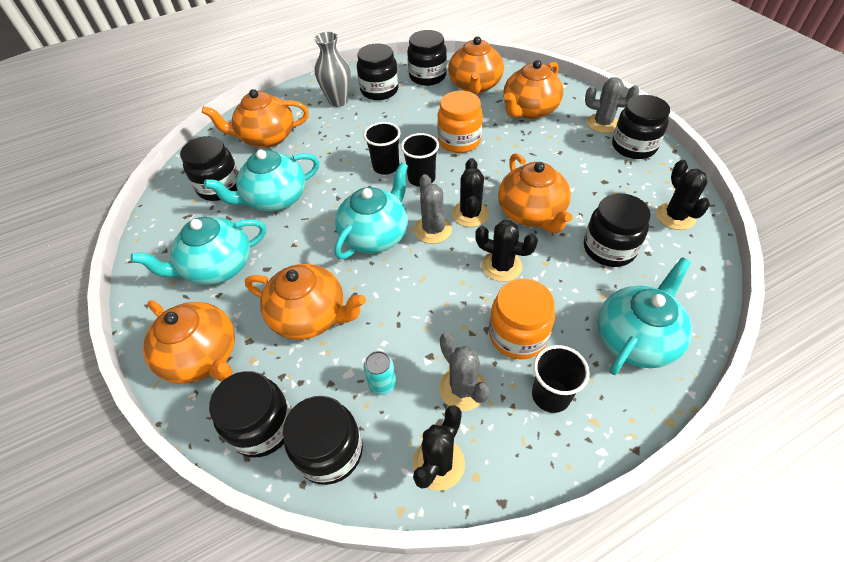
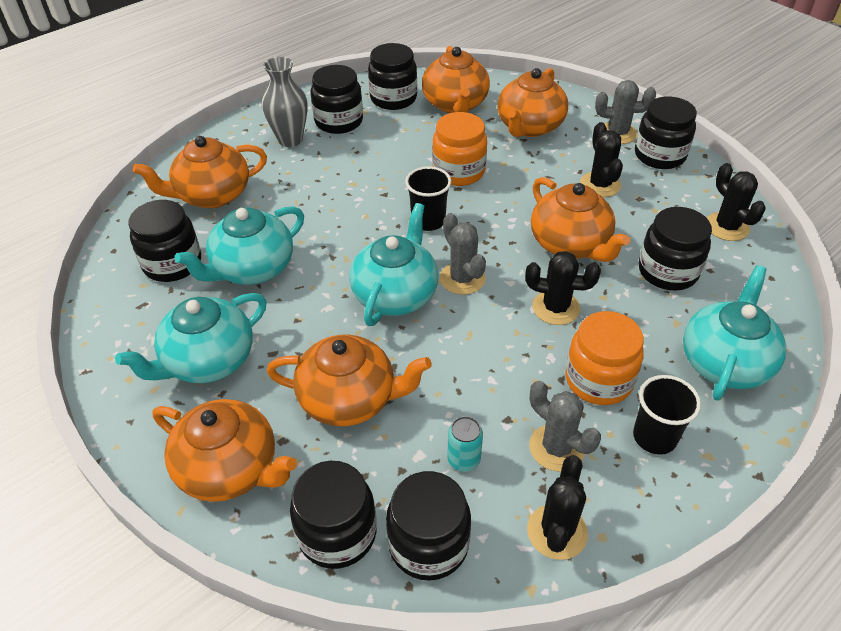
camera: 15 degrees left, 5 degrees down
(386, 167) = (379, 212): black cup -> none
(470, 214) = (500, 254): black cactus -> black cactus (600, 185)

